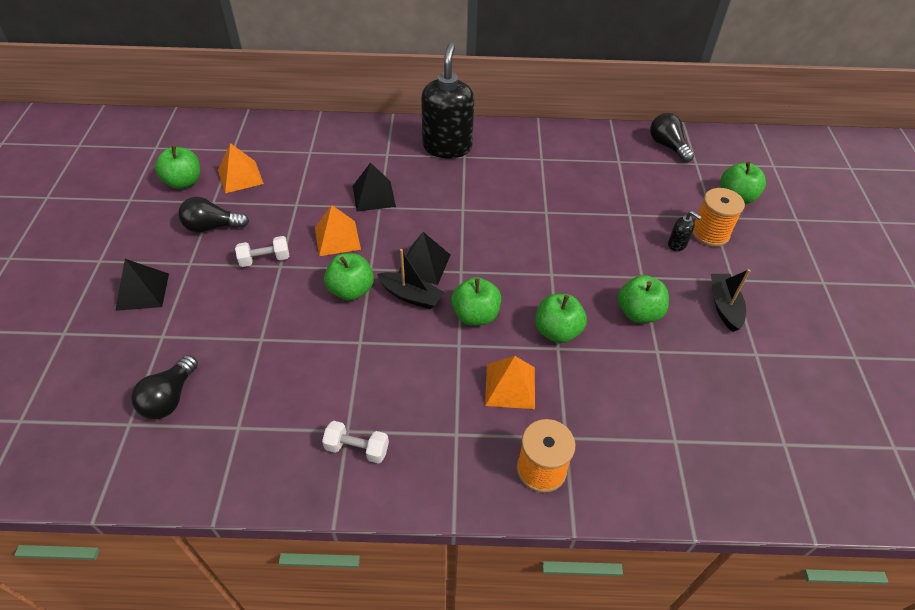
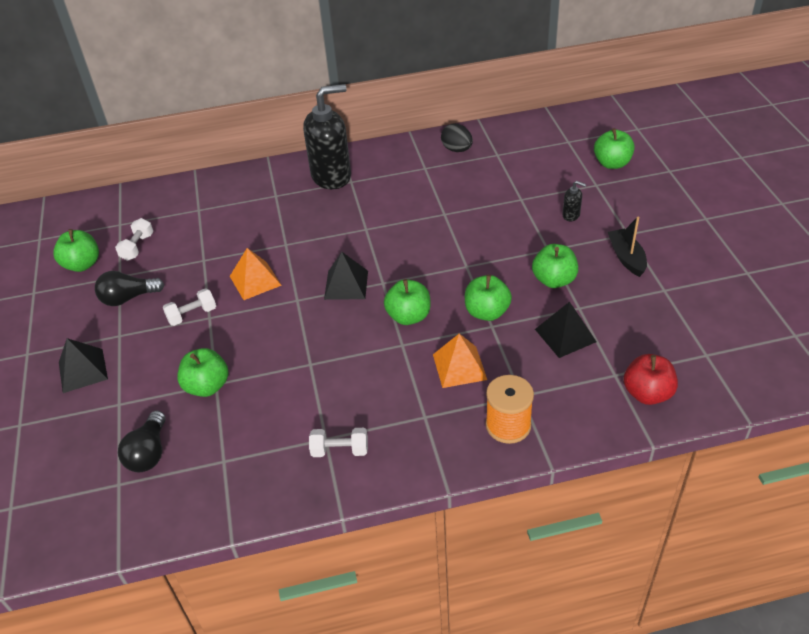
camera: 10 degrees left, 5 degrees down
(240, 176) = (137, 247): orange pyramid -> white dumbbell
(351, 290) = (285, 322): green apple -> green apple (207, 386)
(373, 196) = (276, 235): black pyramid -> black pyramid (565, 335)
(411, 296) = (343, 314): black boat -> none
(447, 147) = (331, 176): black soap dispenser -> black soap dispenser turned 75 degrees clockwise
(579, 147) = (457, 149): none -> black egg
(667, 146) = (538, 131): black light bulb -> none
(705, 473) = (647, 393): none -> red apple
(710, 233) = (597, 199): orange spool -> none

